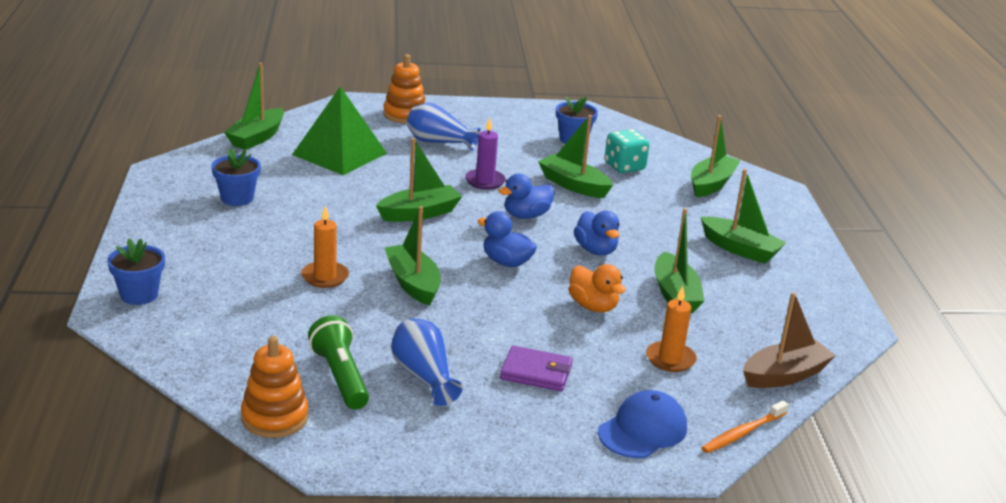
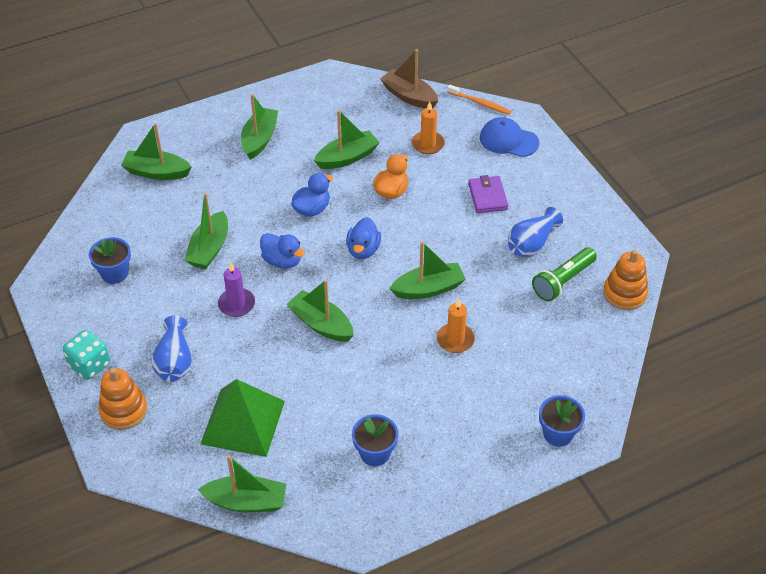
camera: 110 degrees left, 20 degrees up
(413, 283) = (428, 289): green boat -> green boat turned 150 degrees counterclockwise
(624, 167) = (154, 228): turquoise dice -> turquoise dice (89, 365)

